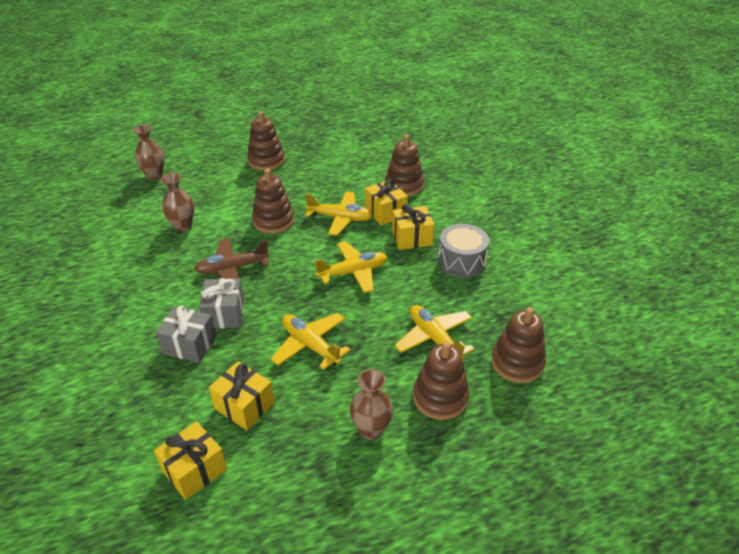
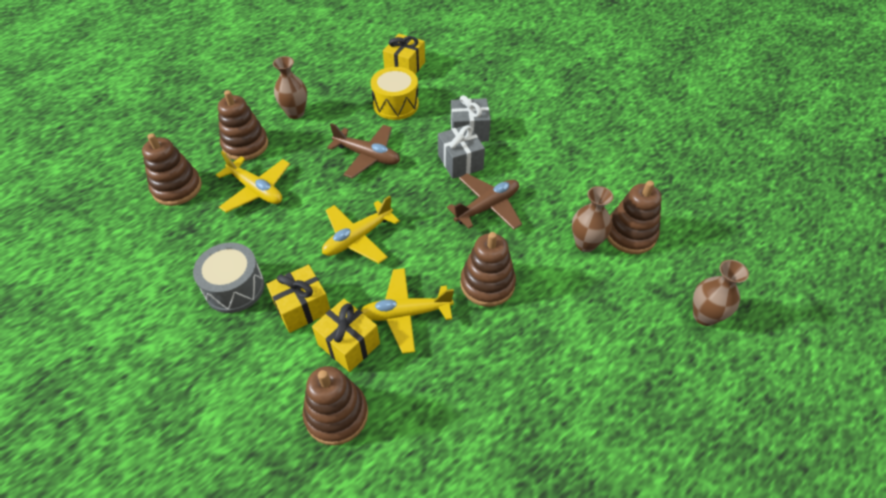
camera: 160 degrees right, 10 degrees up
(244, 406) = (396, 104): yellow gift -> yellow drum
(266, 160) = (579, 405): brown stacking toy -> brown stacking toy (630, 234)
(310, 345) = (367, 156): yellow plane -> brown plane

